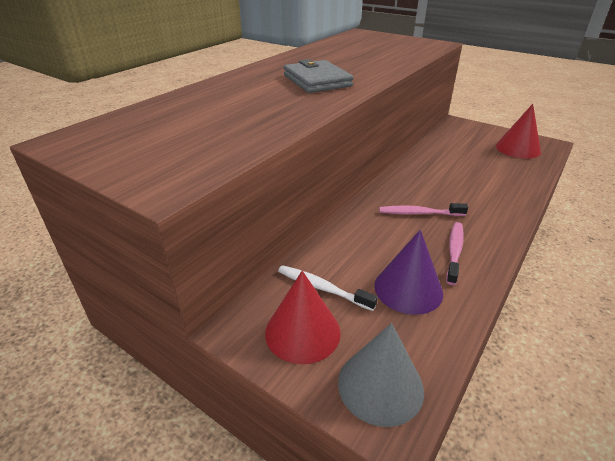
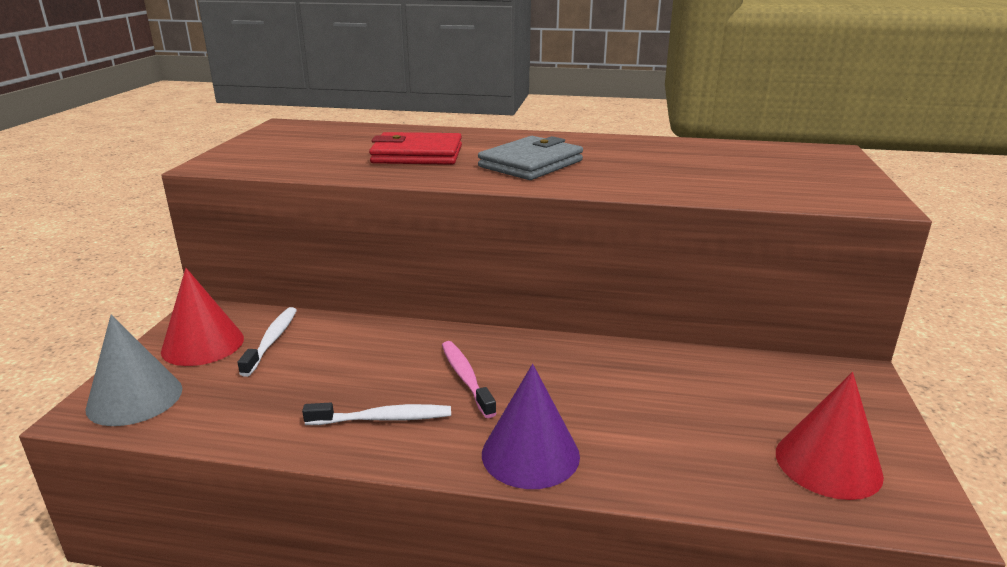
camera: 65 degrees right, 10 degrees down
(254, 104) = (417, 155): none -> red wallet
(408, 289) = (288, 393): purple cone -> purple cone (530, 454)
(454, 251) = (383, 419): pink toothbrush -> white toothbrush

